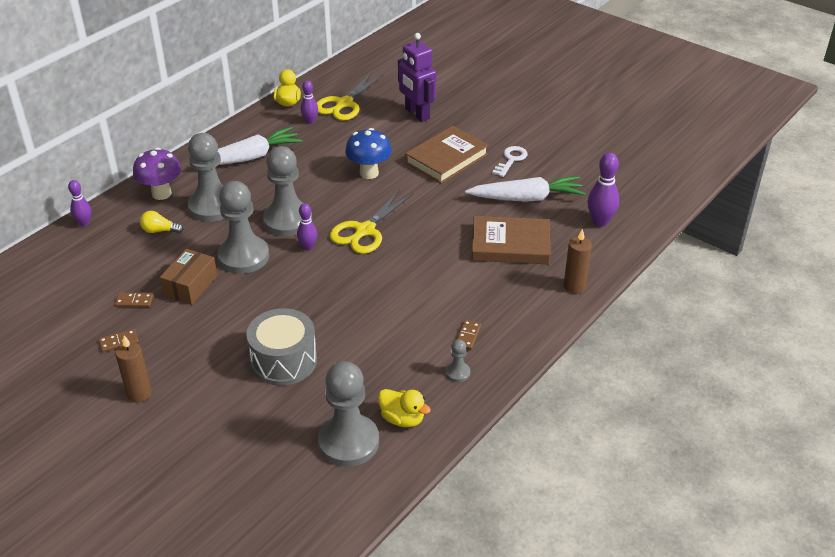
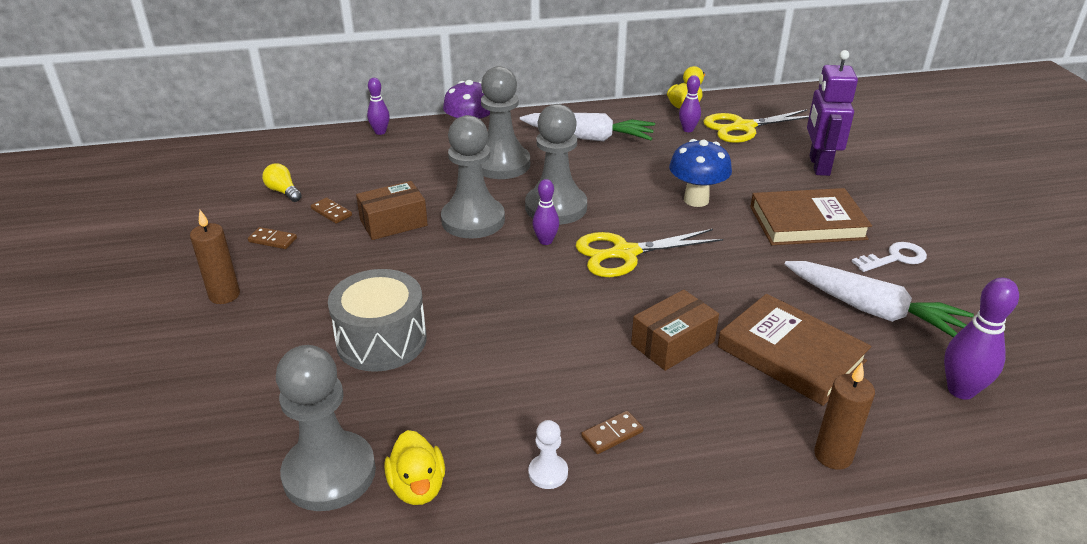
camera: 40 degrees right, 5 degrees down
(160, 231) = (430, 164): yellow light bulb -> yellow light bulb (283, 191)
(447, 271) = (672, 343): none -> brown box
(457, 373) = (548, 473): grey pawn -> white pawn

